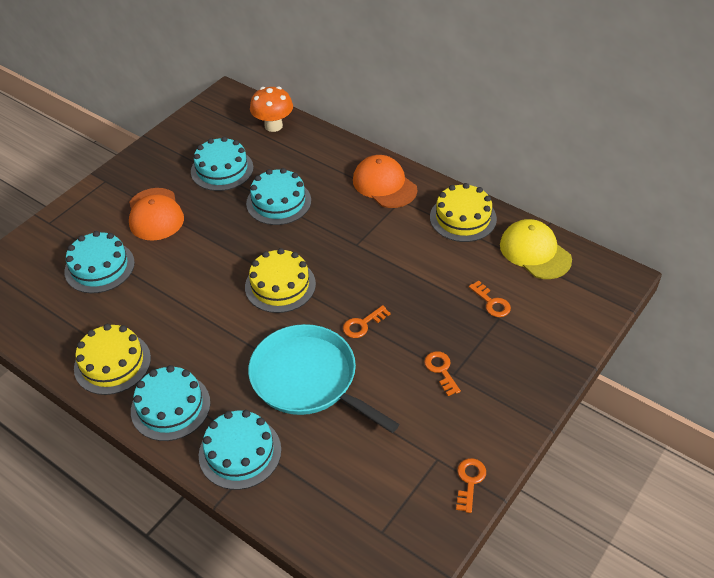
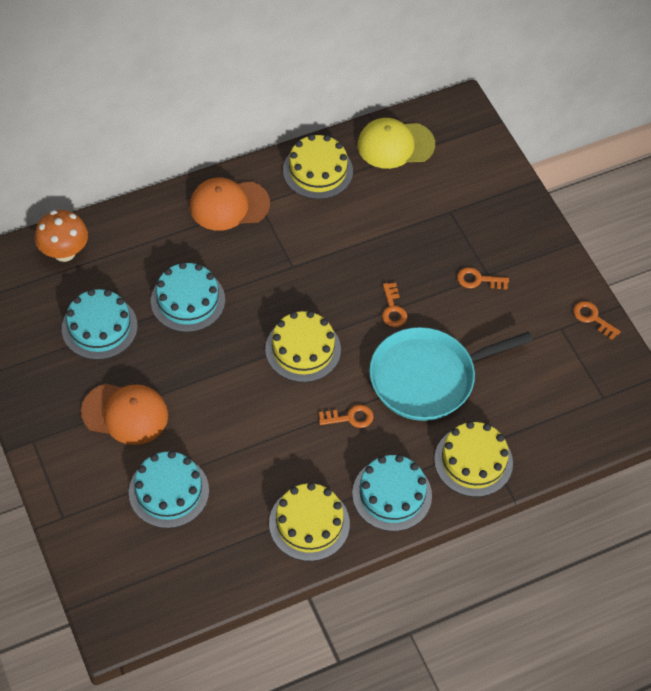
camera: 65 degrees left, 10 degrees up
(240, 452) = (473, 461): turquoise cake -> yellow cake
(492, 302) = (430, 206): orange key -> orange key (350, 417)

